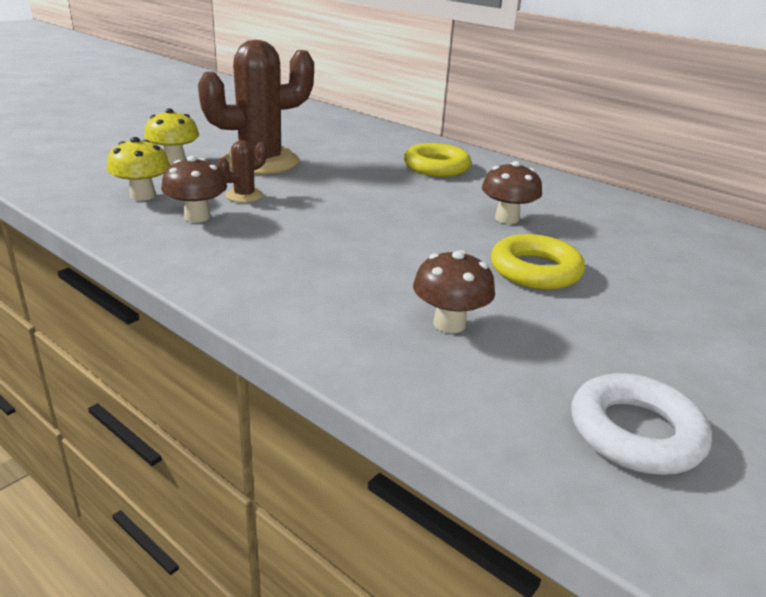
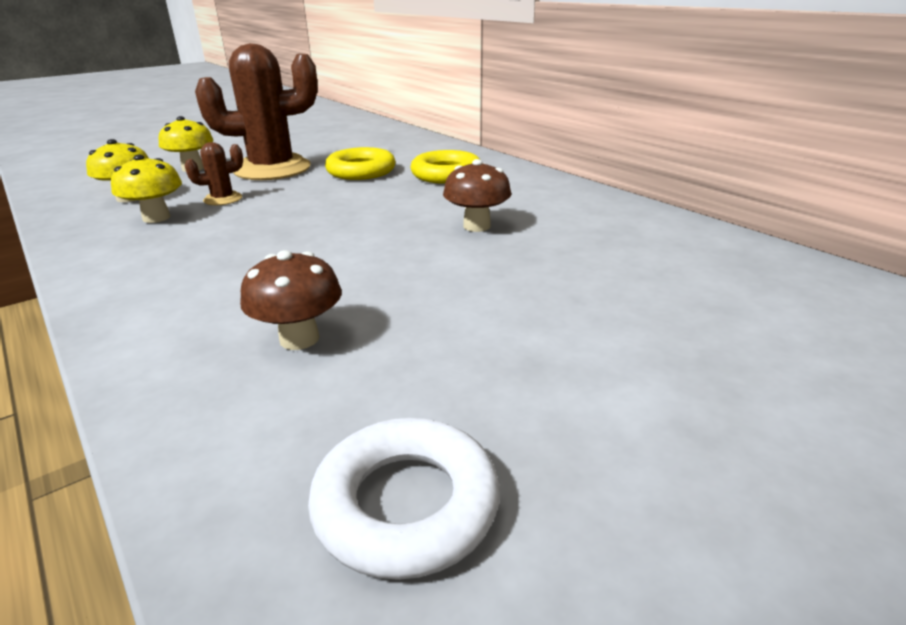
camera: 15 degrees right, 0 degrees up
(197, 217) = (156, 218): brown mushroom -> yellow mushroom
(535, 270) = (459, 283): yellow ring -> yellow ring (361, 171)

